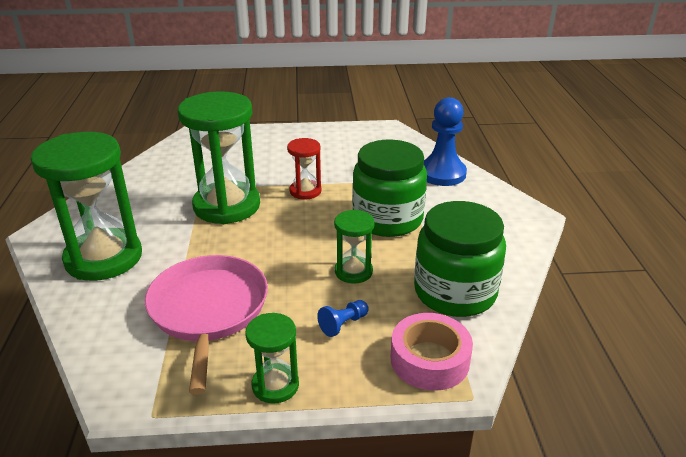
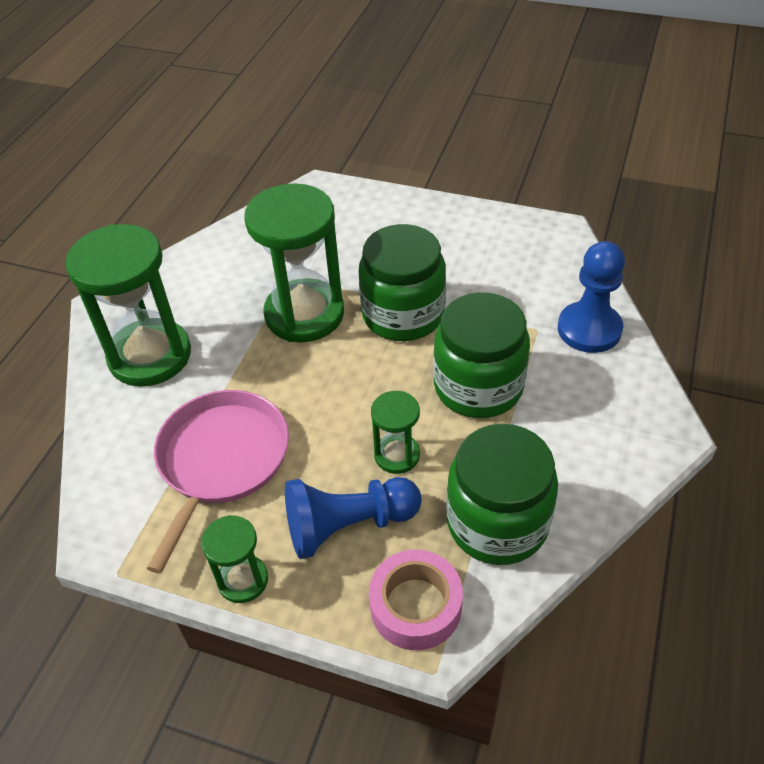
camera: 25 degrees right, 15 degrees up
(305, 191) = (403, 314): red hourglass -> green jar
(343, 324) = (348, 525): blue pawn -> blue pawn, size x2.17

